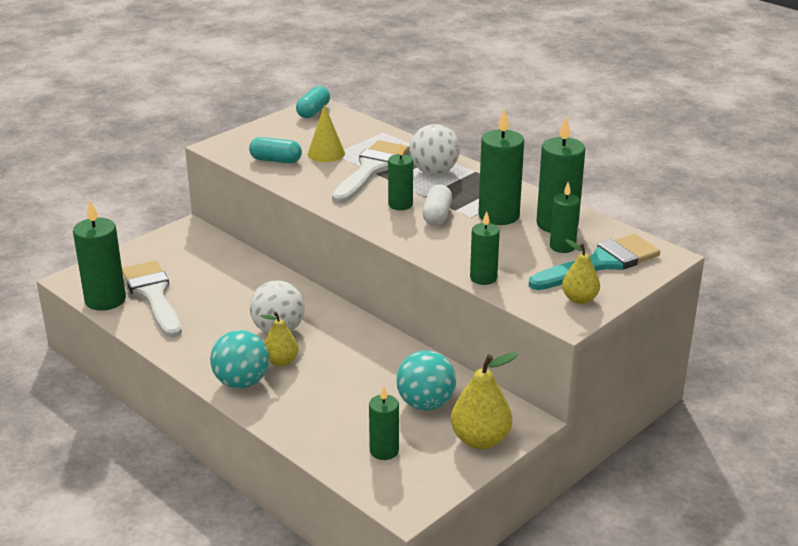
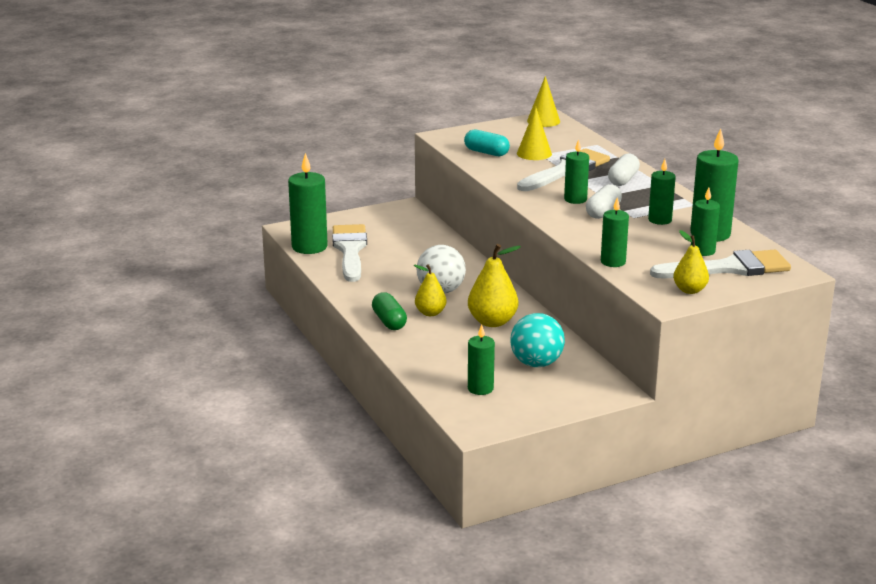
camera: 20 degrees right, 5 degrees down
(241, 382) = (389, 321): turquoise ball -> green capsule
(313, 111) = (543, 121): turquoise capsule -> yellow cone
(434, 171) = (623, 180): white ball -> white capsule
(480, 440) = (568, 396): yellow pear -> yellow pear (492, 322)
(498, 215) = (660, 220): green candle -> green candle, size x0.60
(600, 263) = (729, 268): turquoise brush -> white brush

